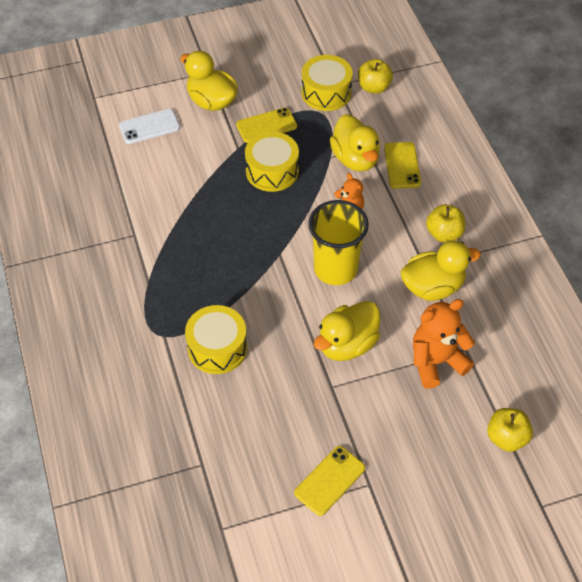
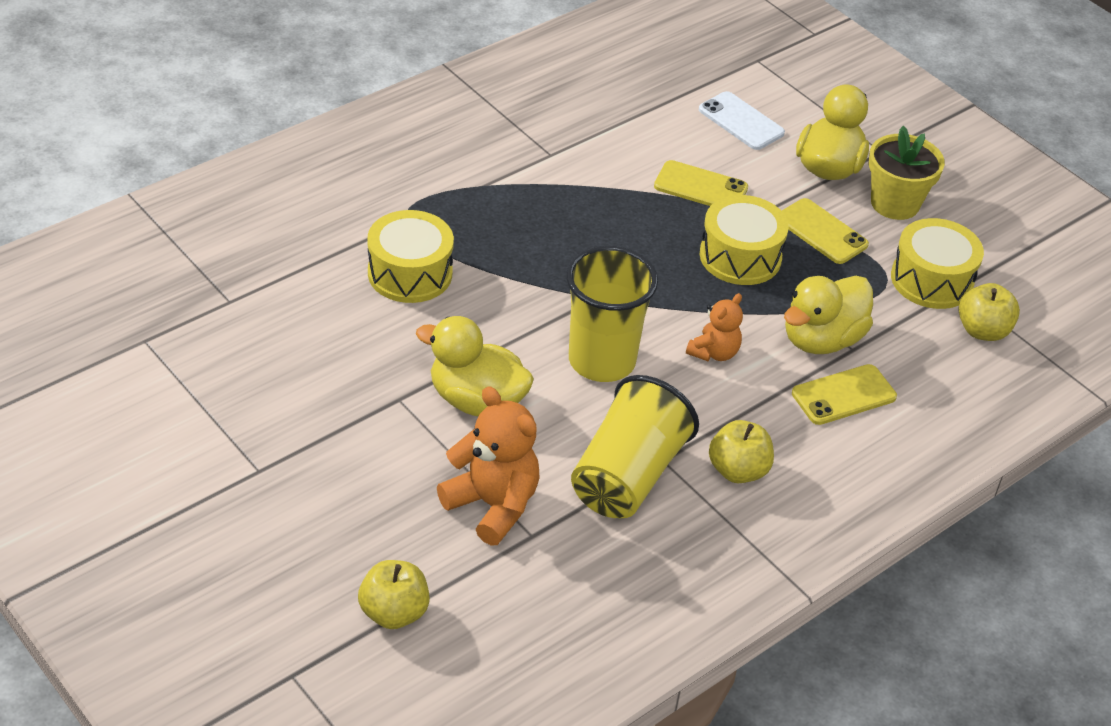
camera: 65 degrees right, 10 degrees down
(256, 84) = (895, 203): none -> yellow flower pot
(330, 480) = (250, 428): yellow phone -> yellow phone (700, 187)
(433, 287) = (627, 476): yellow duck -> yellow cup

